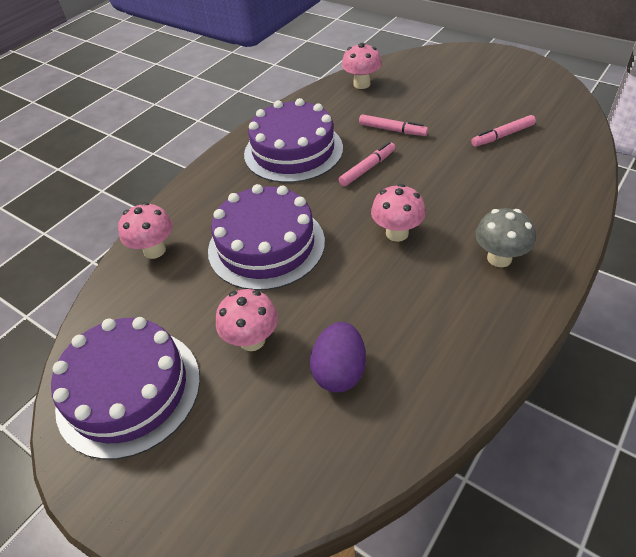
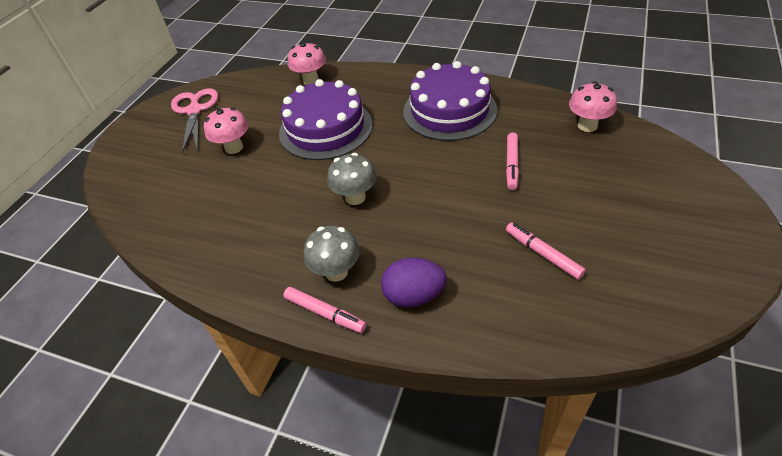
camera: 75 degrees right, 0 degrees up
(129, 390) = (194, 110): purple cake -> pink scissors
(339, 371) = (208, 195): purple egg -> purple egg (413, 296)
(367, 168) = (441, 161): pink marker -> pink marker (325, 313)
(397, 233) = (355, 197): pink mushroom -> grey mushroom

